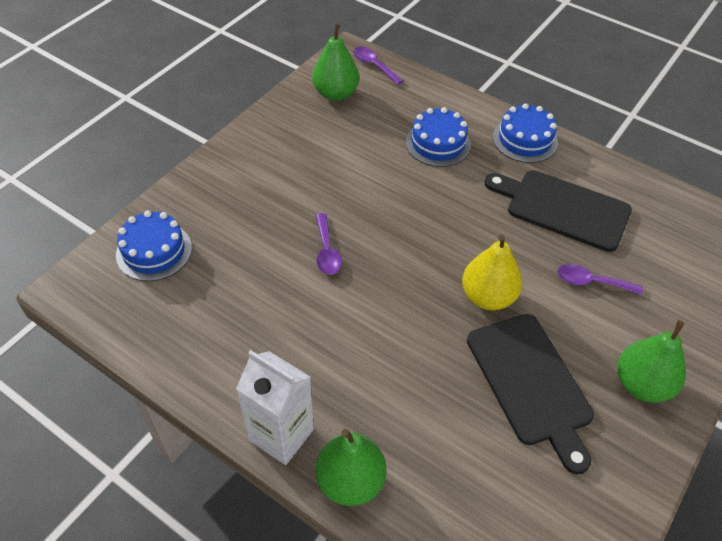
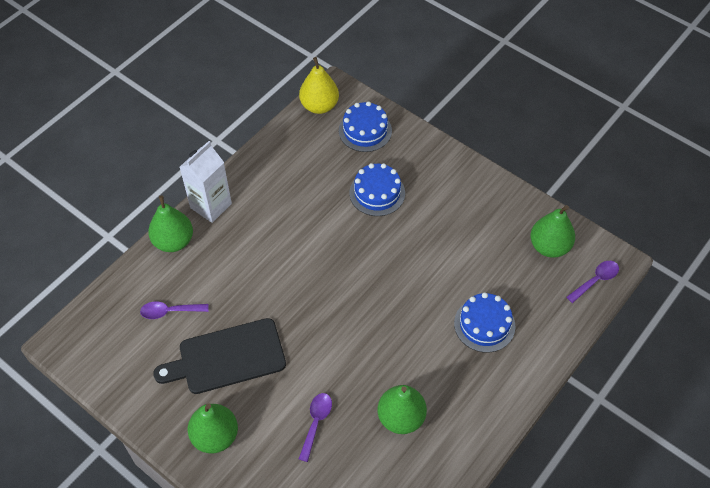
camera: 95 degrees right, 5 degrees up
(327, 251) = (360, 234): purple spoon -> purple spoon (169, 311)
(487, 297) = (307, 340): yellow pear -> yellow pear (319, 106)
(525, 140) = (492, 402): blue cake -> blue cake (377, 193)
(563, 208) = (401, 418): black cutting board -> green pear

